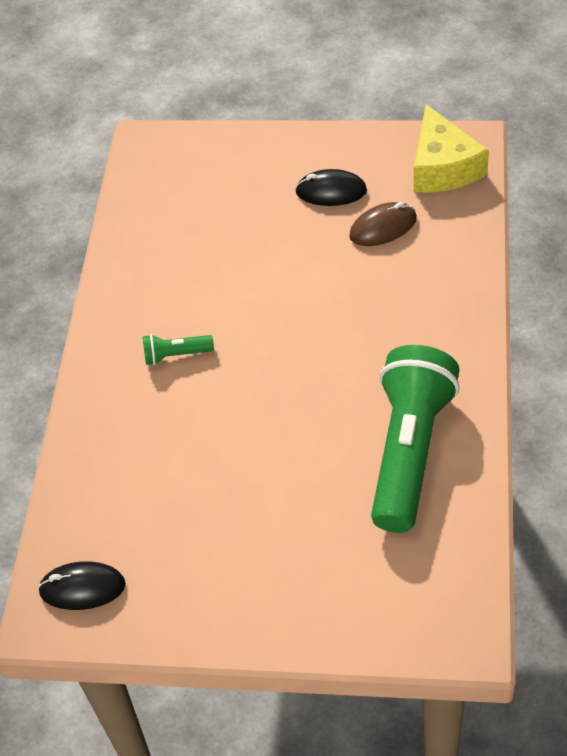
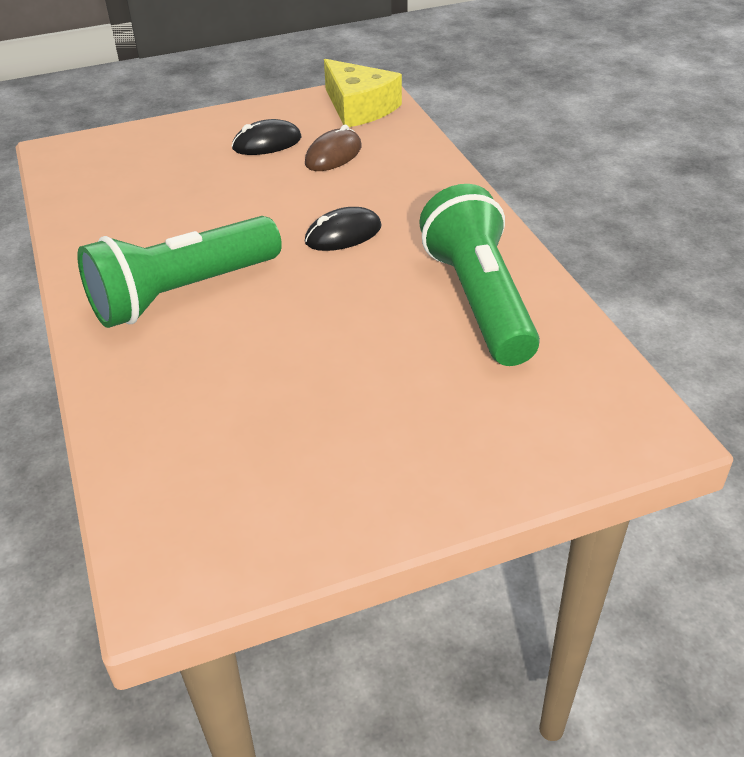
camera: 30 degrees left, 10 degrees down
(82, 588) = (190, 536): black mouse -> black mouse (343, 234)
(176, 355) = (182, 293): green flashlight -> green flashlight, size x2.43

